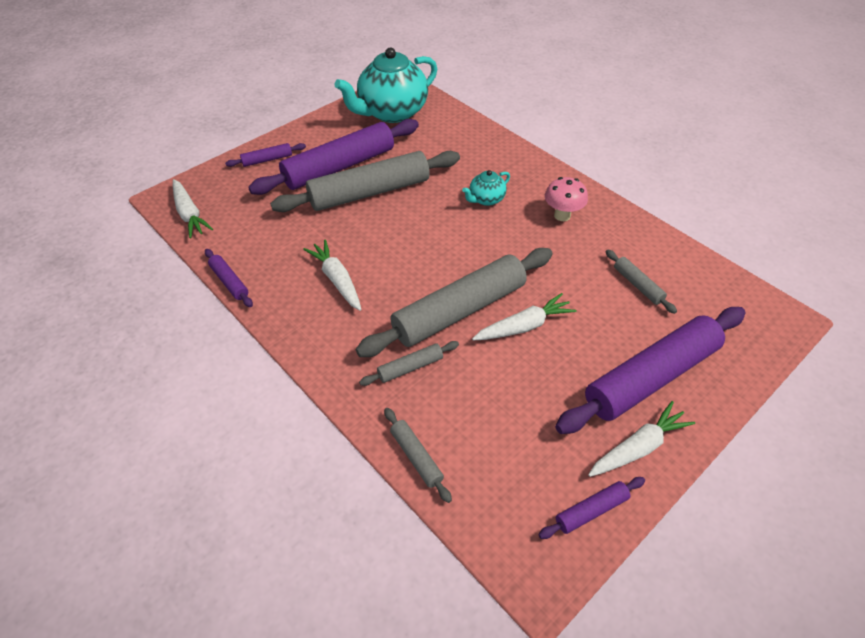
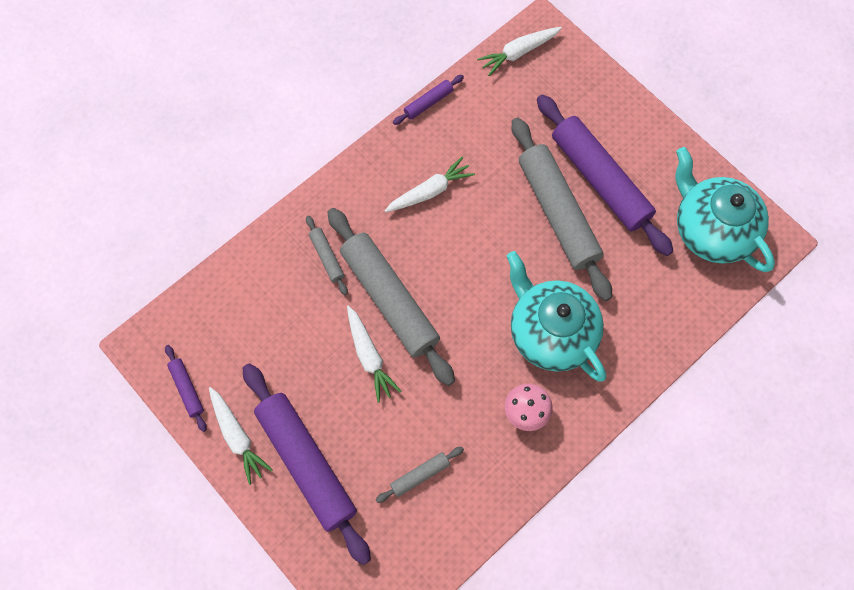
camera: 90 degrees right, 20 degrees up
(267, 160) = (608, 107): purple rolling pin -> none
(416, 457) = (242, 263): grey rolling pin -> none
(486, 199) = (550, 332): turquoise teapot -> turquoise teapot, size x2.19

